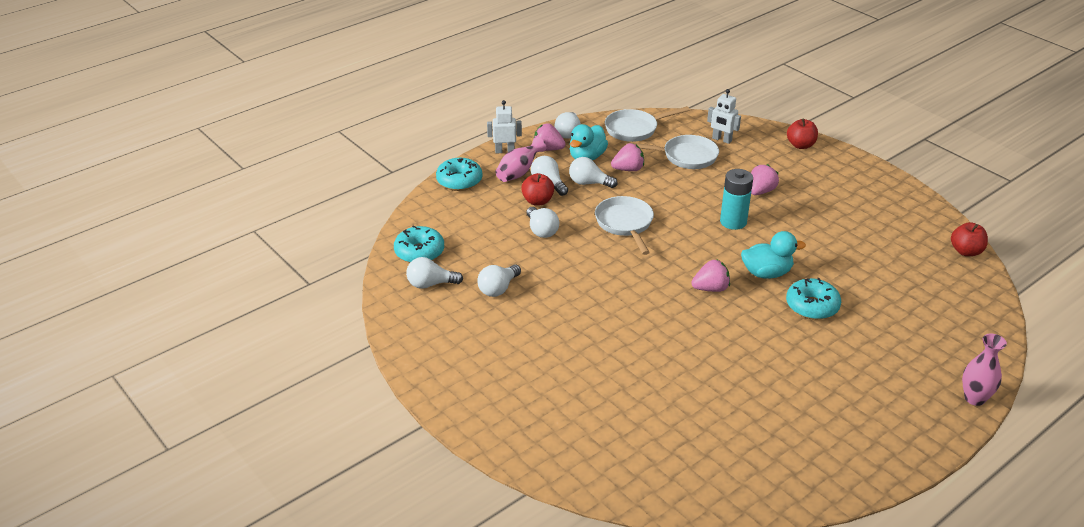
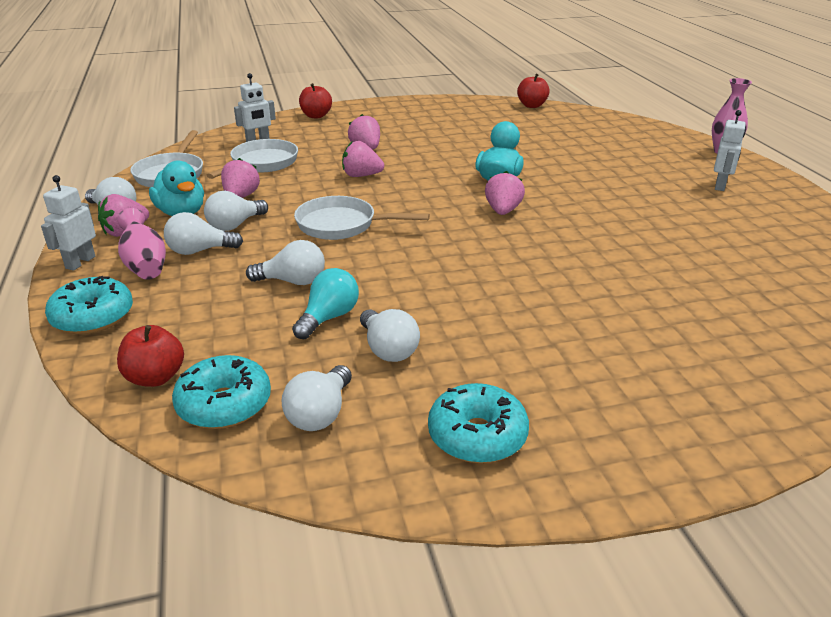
camera: 65 degrees left, 5 degrees down
(514, 257) = (329, 318): none -> turquoise light bulb
(538, 201) = (226, 267): red apple -> red apple (155, 377)
(709, 206) = (361, 176): none -> pink strawberry
(733, 222) = (401, 172): turquoise battery -> none
(812, 306) = (565, 175): turquoise donut -> turquoise donut (477, 436)
(879, 403) = (720, 186): none -> white robot

